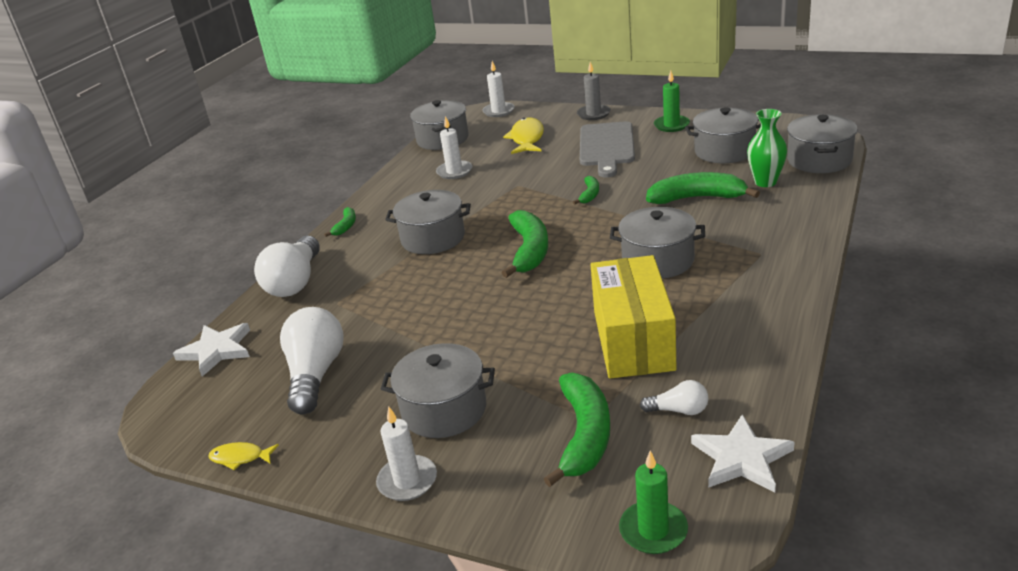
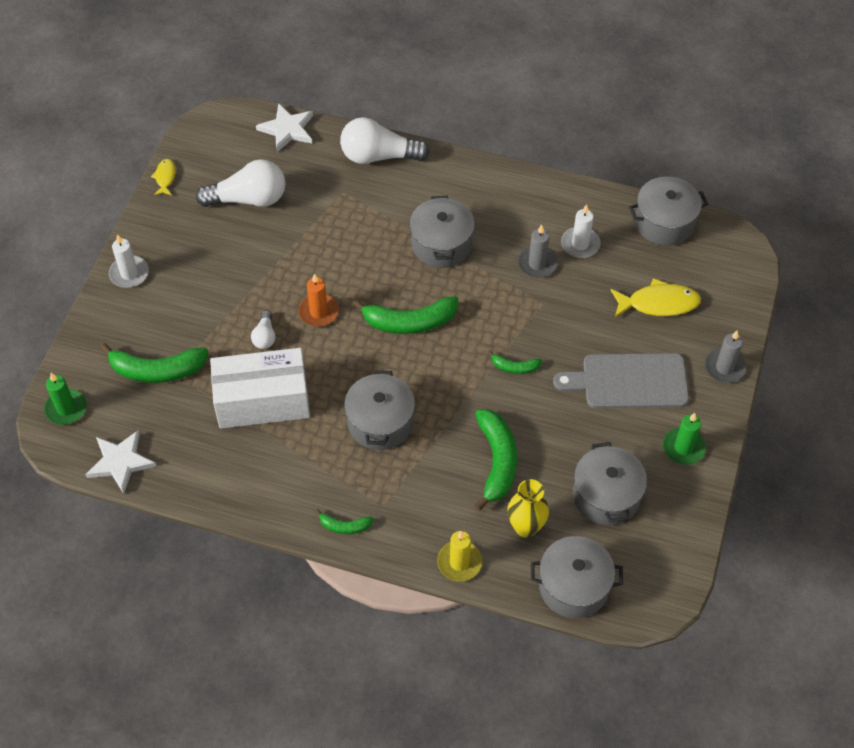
camera: 80 degrees right, 25 degrees up
(346, 226) = (472, 172): green banana -> green banana (344, 526)
(444, 410) = (196, 284): grey pot -> none
(471, 189) = (537, 264): none -> grey candle
(498, 111) = (741, 269): white candle -> none
(507, 308) = (318, 312): none -> orange candle
(633, 340) = (262, 401): yellow box -> white box
(679, 410) = (174, 428): white light bulb -> white light bulb (265, 336)
(765, 182) = (525, 527): green vase -> yellow vase
(814, 210) = (459, 562): none -> yellow candle

